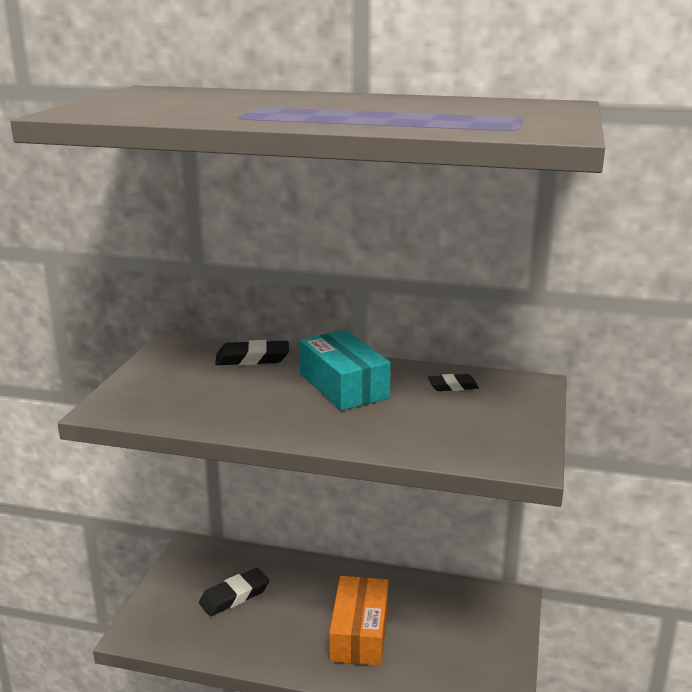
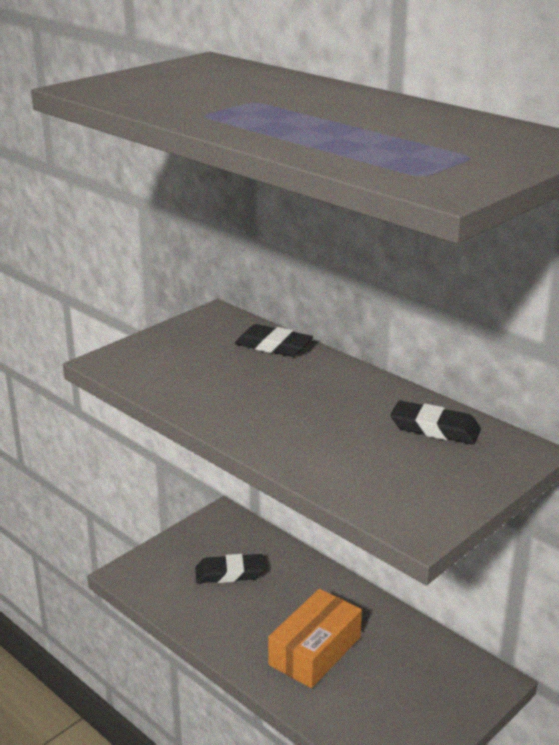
camera: 30 degrees right, 5 degrees up
(343, 386) = (327, 397): turquoise box -> none
(452, 386) = (435, 428): black eraser -> black eraser, size x1.59

